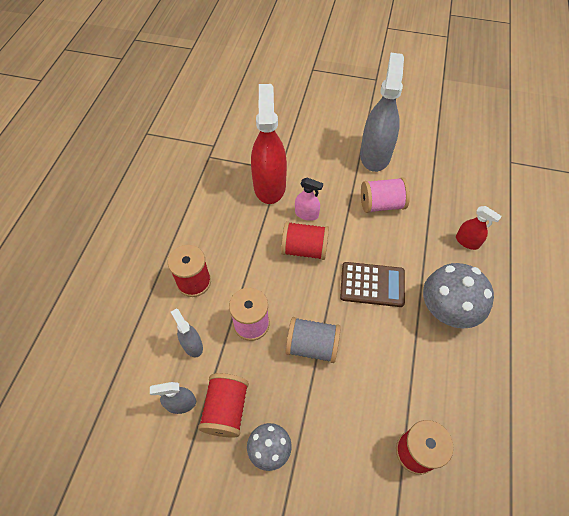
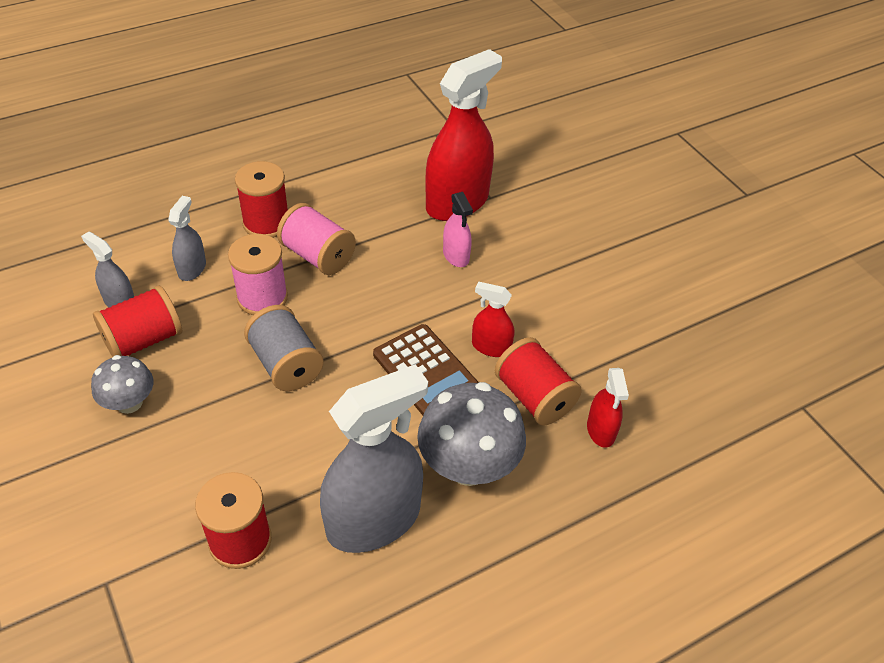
camera: 45 degrees right, 10 degrees down
(304, 249) = (405, 282): red spool -> red spool (534, 397)
(375, 155) = (622, 263): grey spray bottle -> grey spray bottle (373, 520)
(381, 204) = (553, 313): pink spool -> pink spool (317, 256)
(381, 245) = (491, 347): none -> red spray bottle

